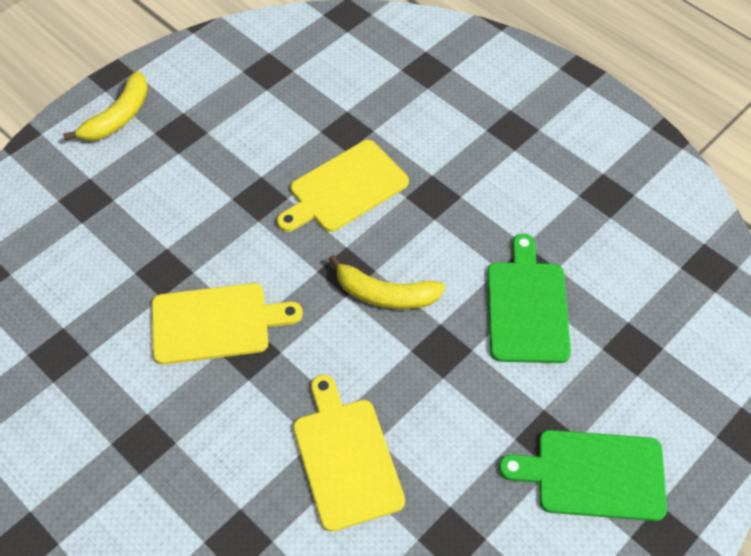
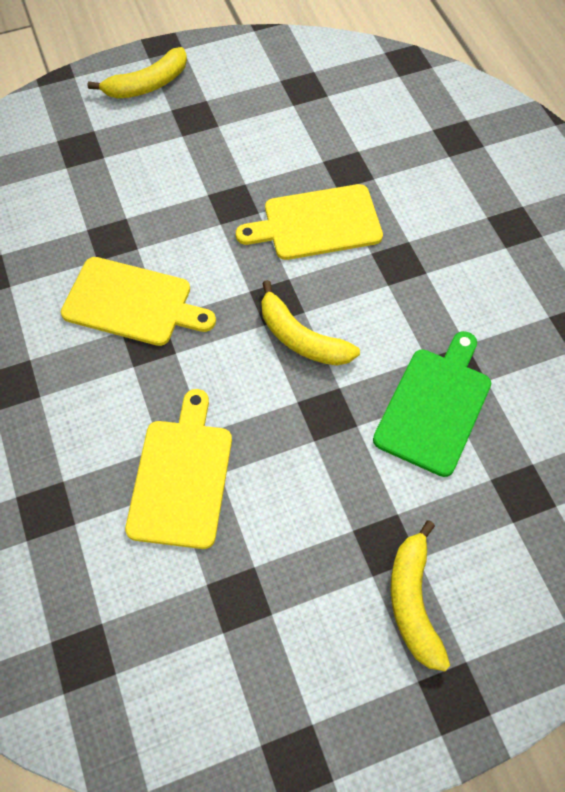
camera: 25 degrees right, 5 degrees up
(594, 475) = (413, 601): green cutting board -> yellow banana

